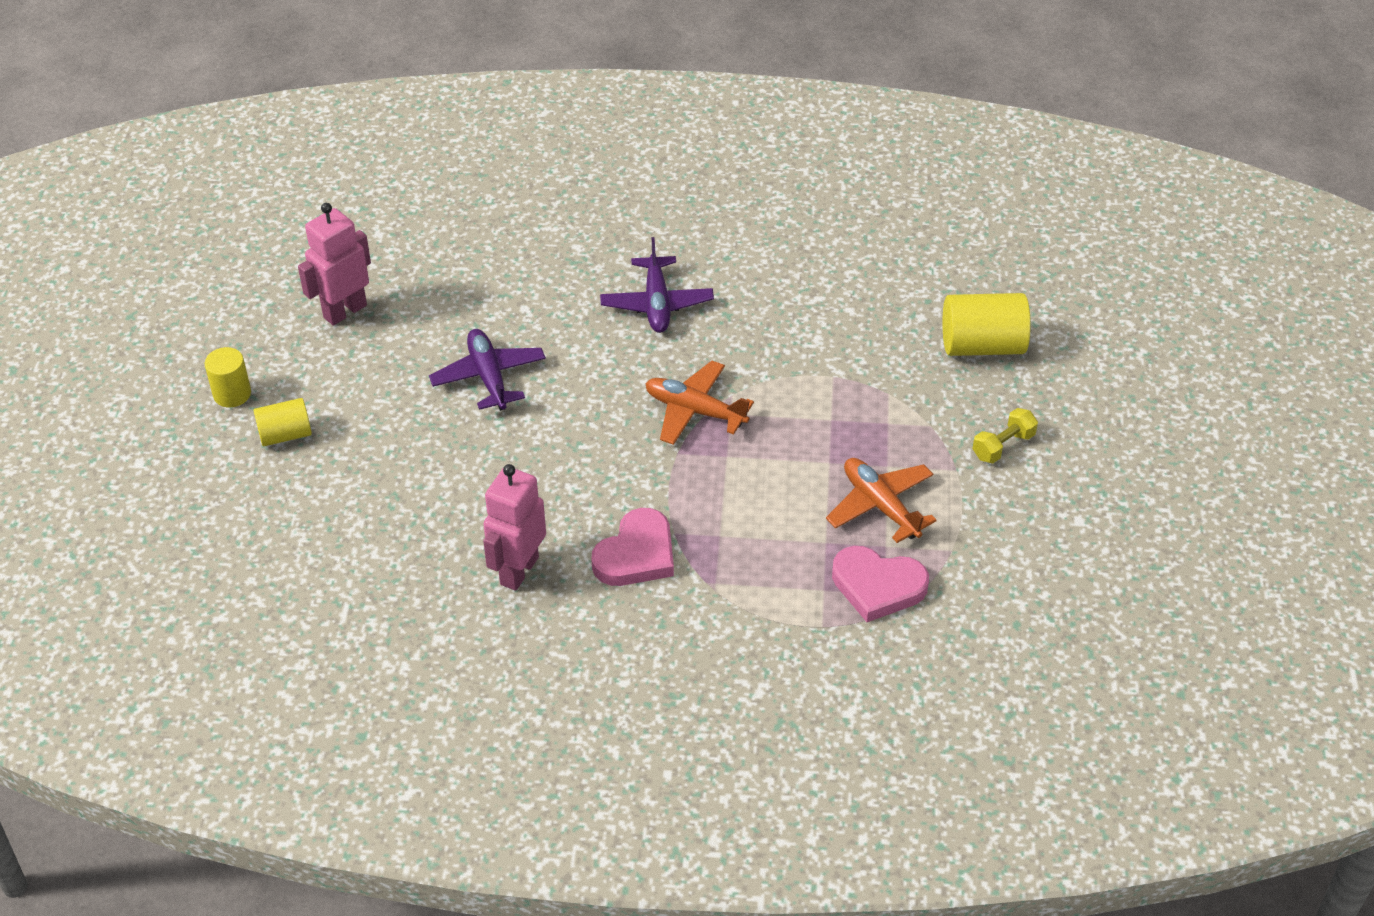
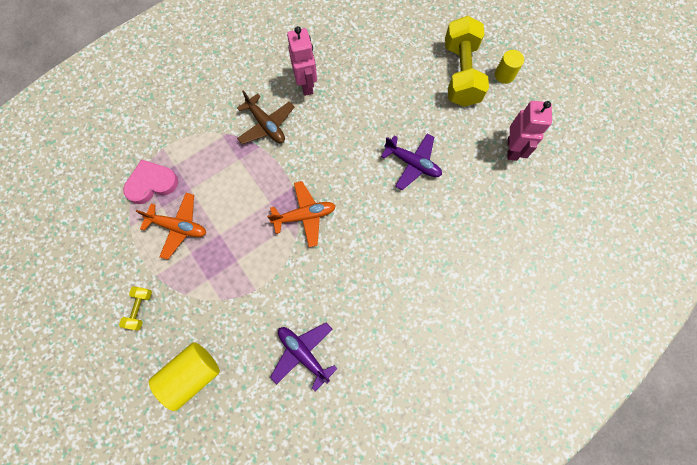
camera: 140 degrees right, 25 degrees up
(285, 434) = (461, 74): yellow cylinder -> yellow dumbbell
(636, 554) = (266, 125): pink heart -> brown plane
(656, 304) = (380, 268): purple plane -> purple plane (303, 354)

